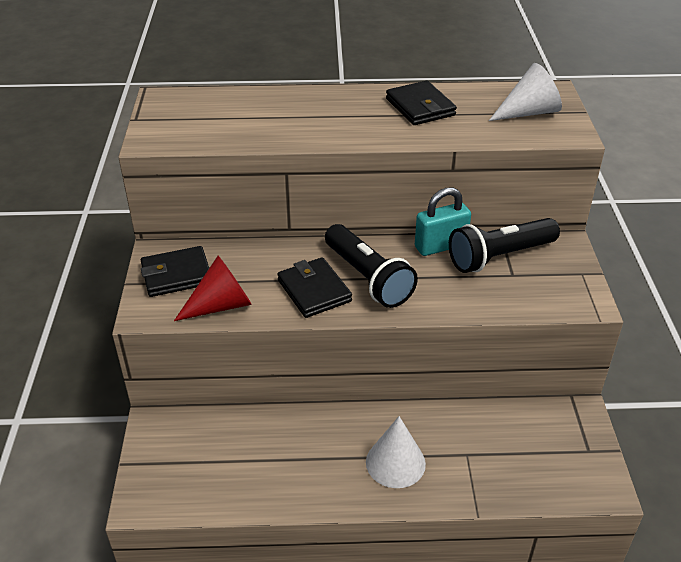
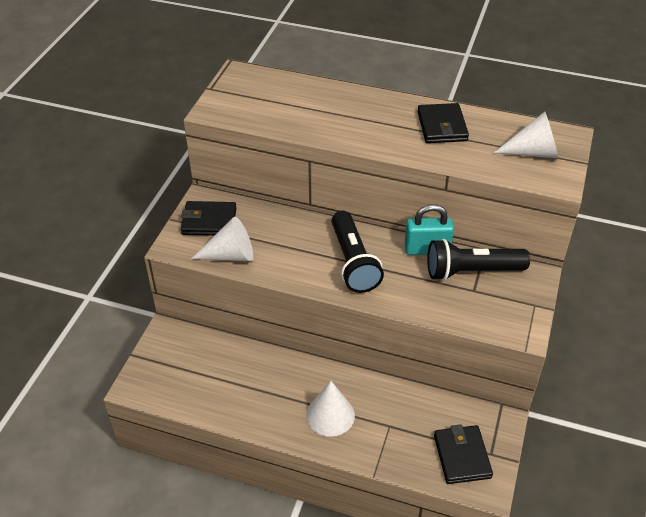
camera: 20 degrees right, 5 degrees up
(221, 305) = (230, 255): red cone -> white cone
(314, 291) = (306, 262): black wallet -> black wallet (462, 456)

